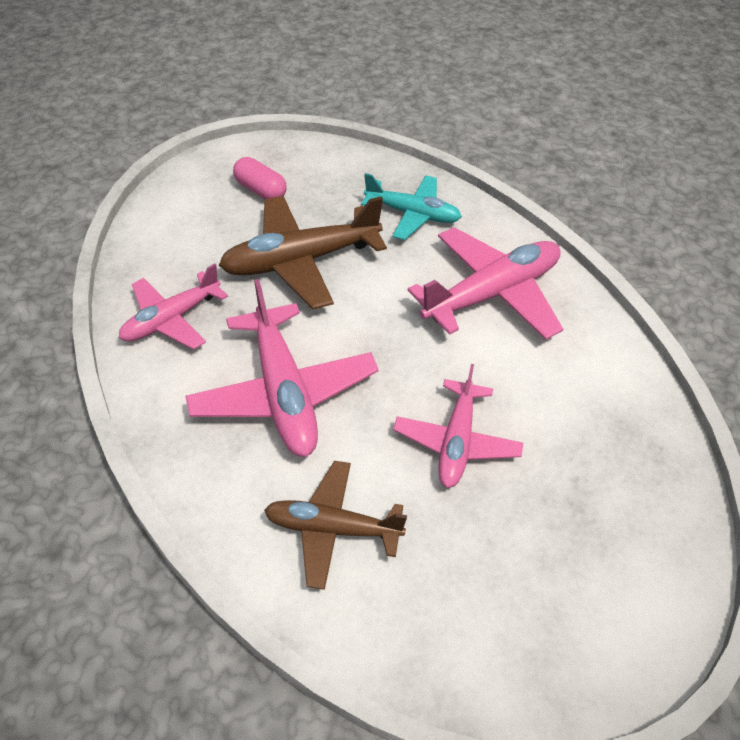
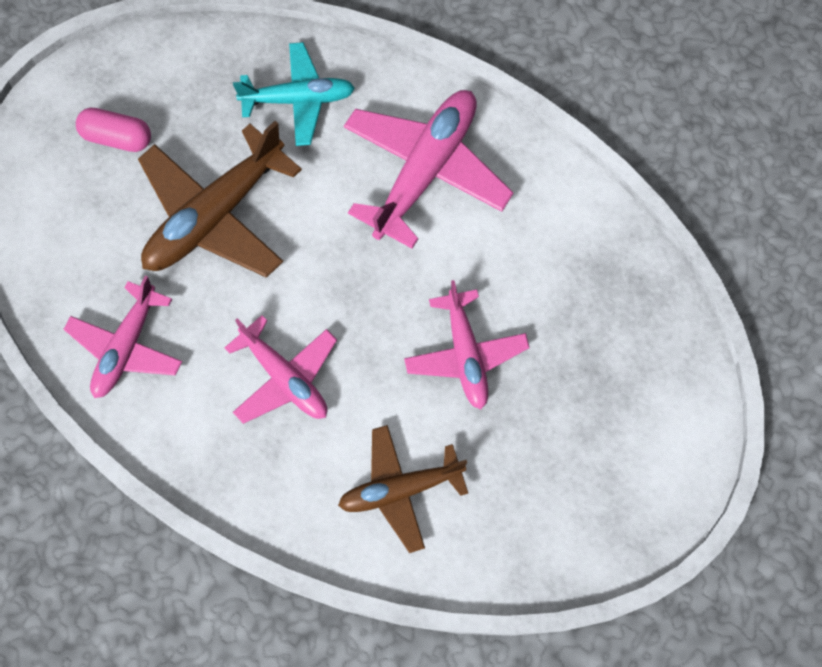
camera: 25 degrees left, 20 degrees up
(284, 393) = (285, 378): pink plane -> pink plane, size x0.65

